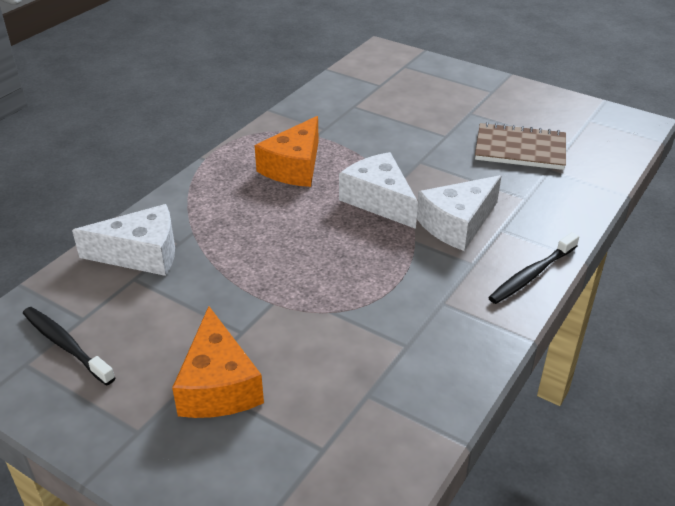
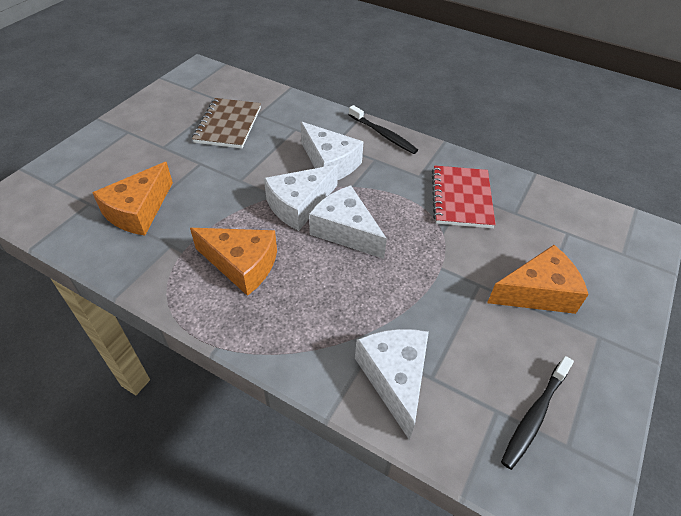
camera: 95 degrees left, 10 degrees up
(337, 232) = (345, 231): none -> white cheese
(369, 109) = (139, 211): none -> orange cheese
(396, 339) = (461, 198): none -> red notebook

